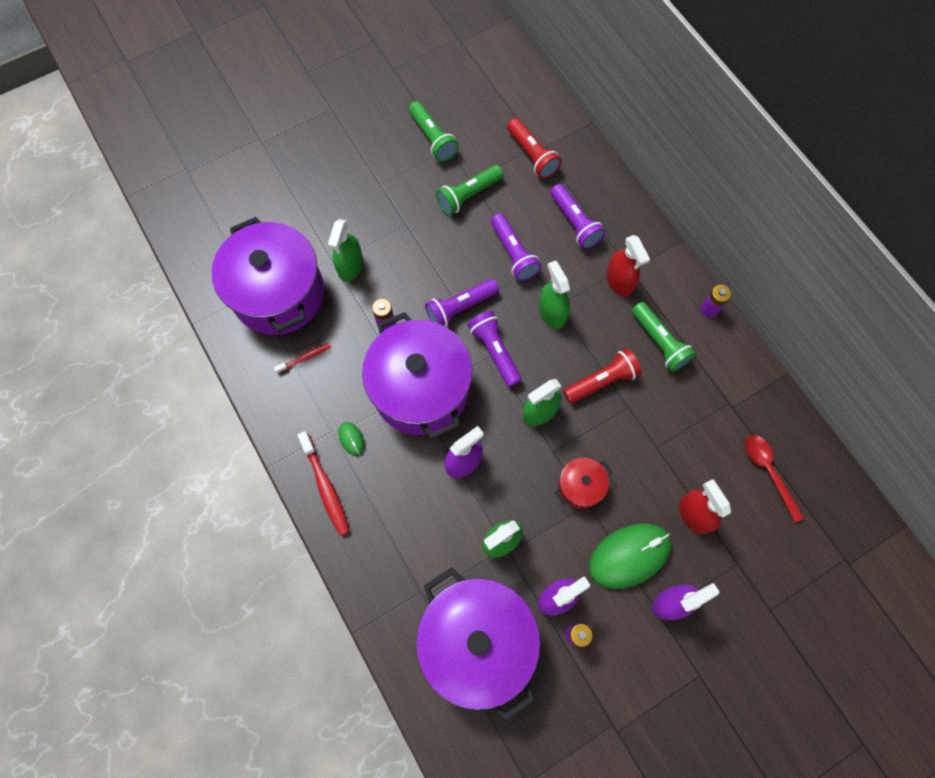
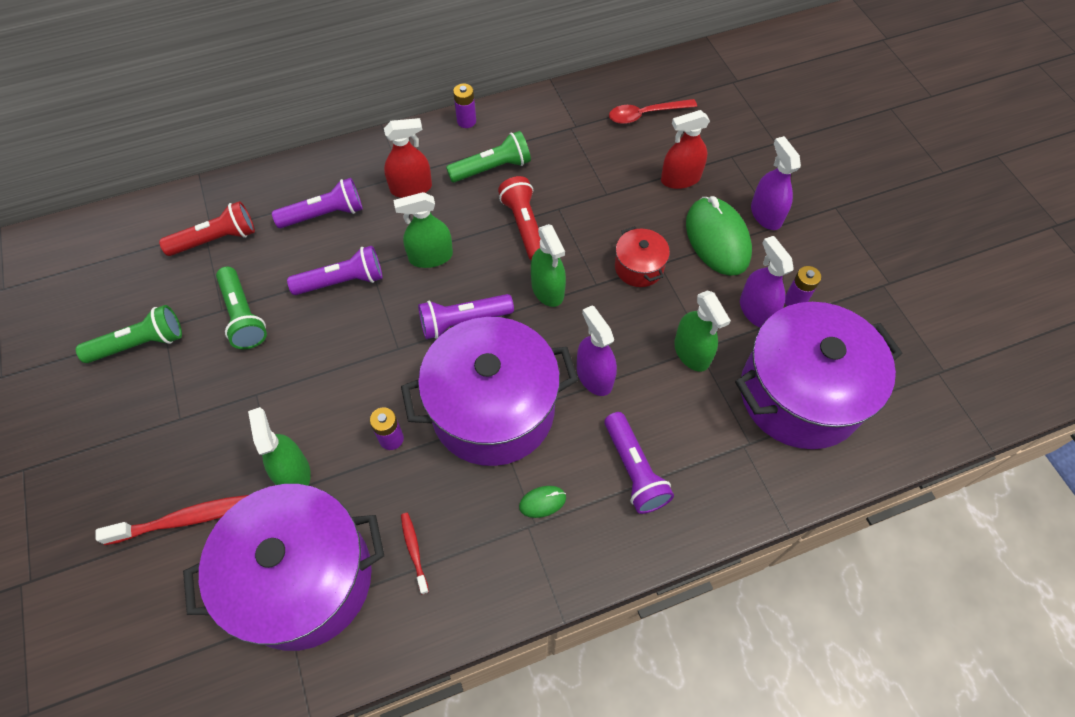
camera: 80 degrees left, 10 degrees down
(325, 487) = (602, 543): red toothbrush -> red toothbrush (184, 519)
(350, 266) = (293, 473): green spray bottle -> green spray bottle turned 135 degrees counterclockwise
(460, 308) = (396, 349): purple flashlight -> purple flashlight (634, 470)

